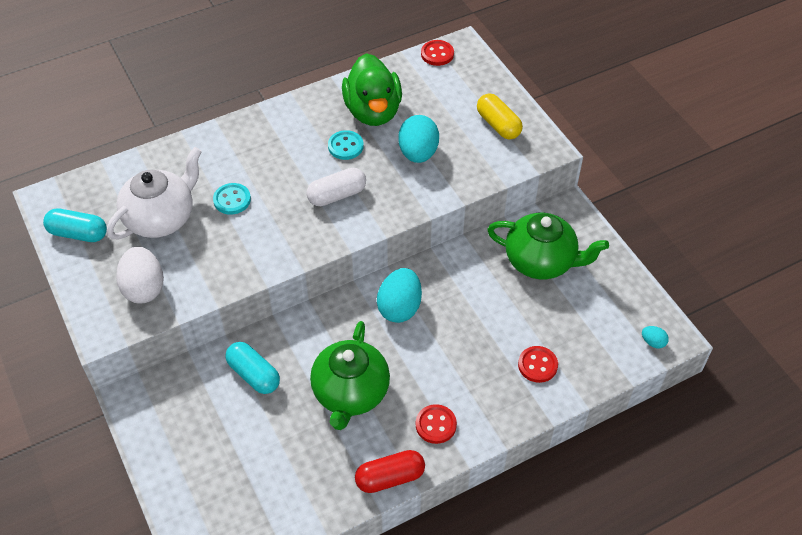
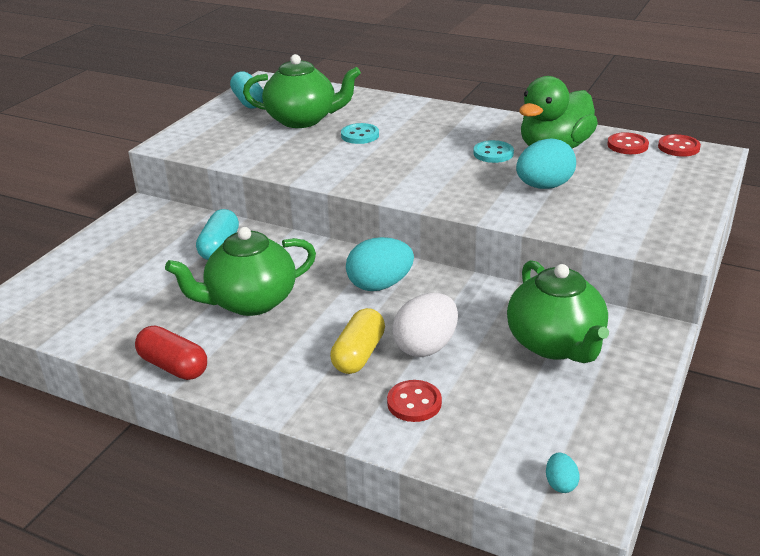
camera: 55 degrees right, 20 degrees down
(144, 288) = (226, 141): white egg -> white egg (426, 347)
(161, 218) = (302, 120): white teapot -> green teapot
(337, 195) = (432, 172): white capsule -> none
(436, 425) = (263, 367): red button -> red button (627, 145)
(498, 125) = (654, 210): yellow capsule -> yellow capsule (359, 354)

